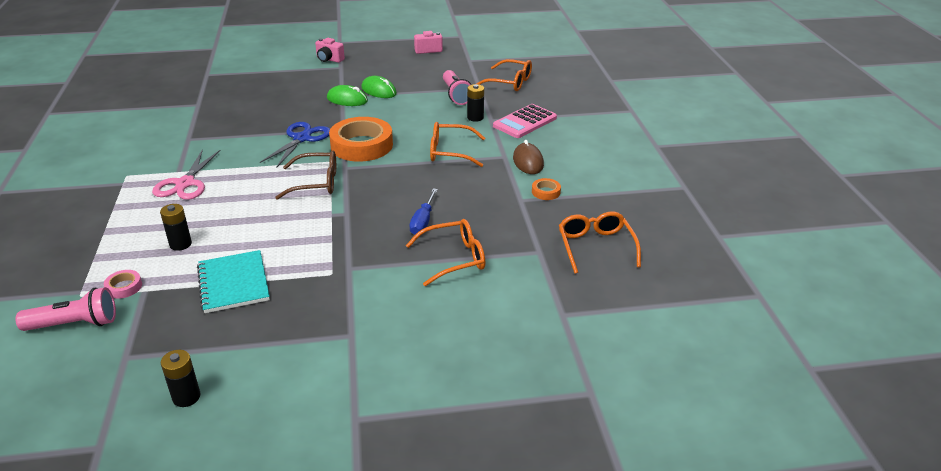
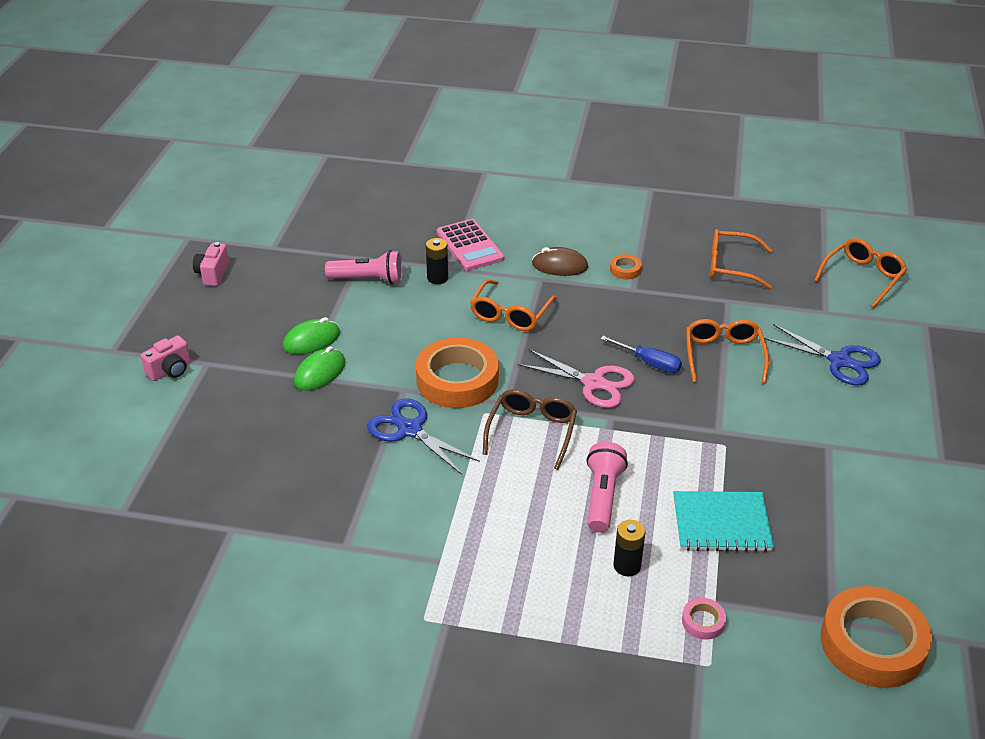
camera: 70 degrees left, 5 degrees up
(75, 324) = (765, 667): pink flashlight -> pink flashlight (603, 496)
(97, 384) = (872, 643): none -> orange tape
(185, 183) = (478, 555): pink scissors -> pink scissors (593, 383)
(186, 397) = (901, 572): black battery -> none
(485, 331) = (839, 361): none -> blue scissors
(509, 82) = (361, 232): orange glasses -> orange glasses (863, 277)

